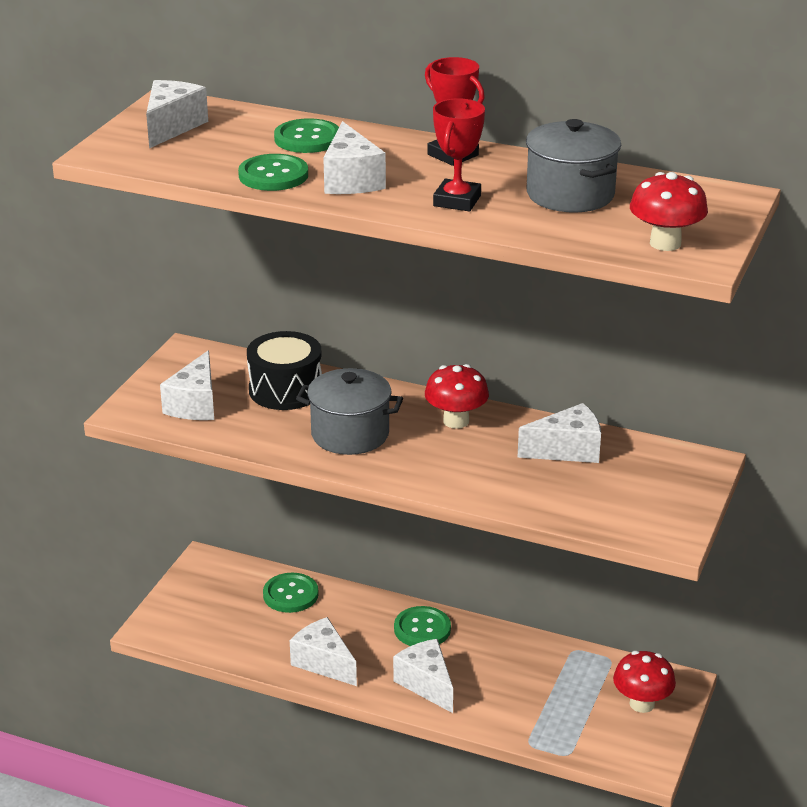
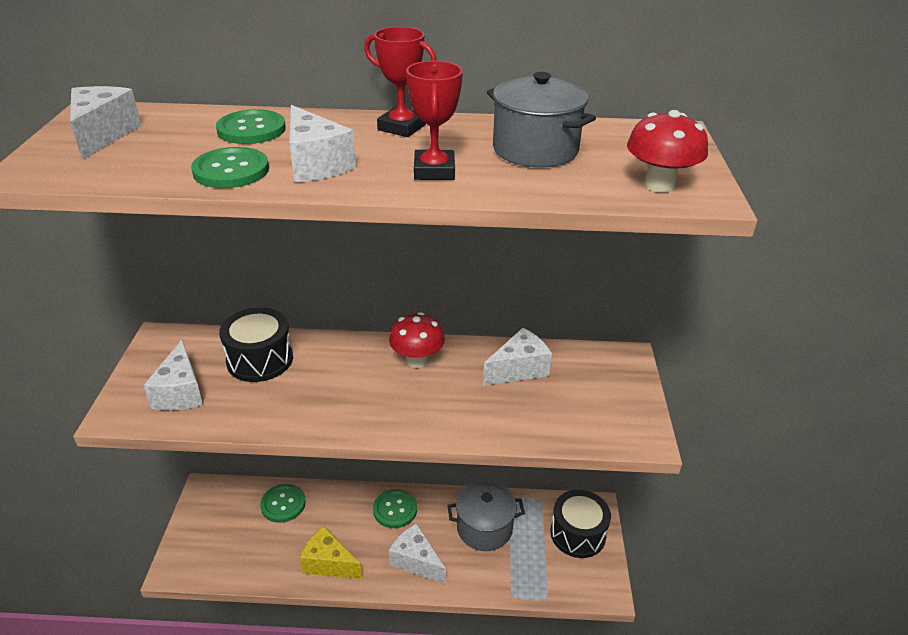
camera: 20 degrees left, 5 degrees up
(323, 663) = (329, 563): white cheese -> yellow cheese
(350, 434) = (332, 393): grey pot -> grey pot (484, 528)
(642, 704) = (578, 534): red mushroom -> black drum

